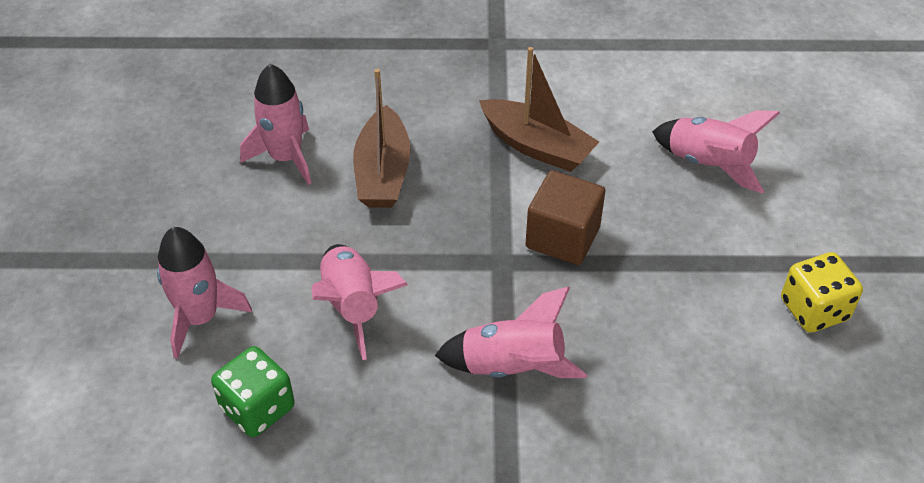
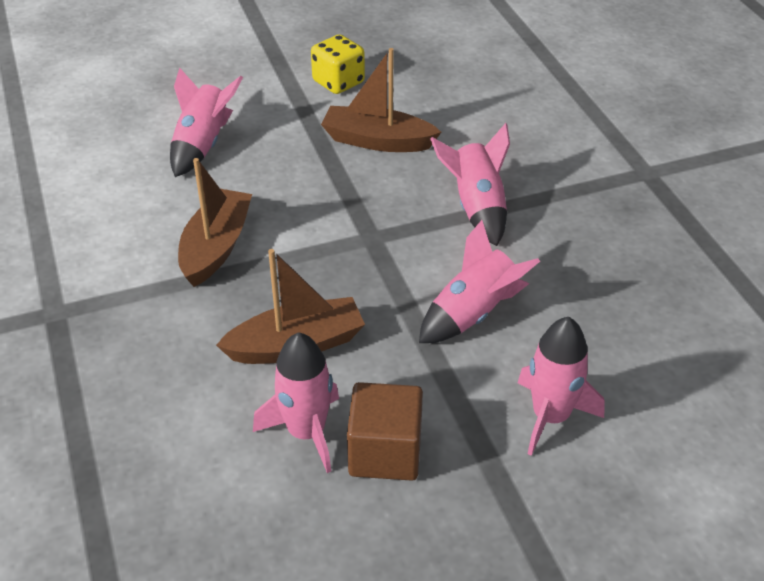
camera: 110 degrees left, 5 degrees down
(257, 408) = (612, 339): green dice -> none
(562, 237) = (327, 209): brown cube -> brown cube (385, 452)
(672, 313) = (377, 141): none -> brown boat

